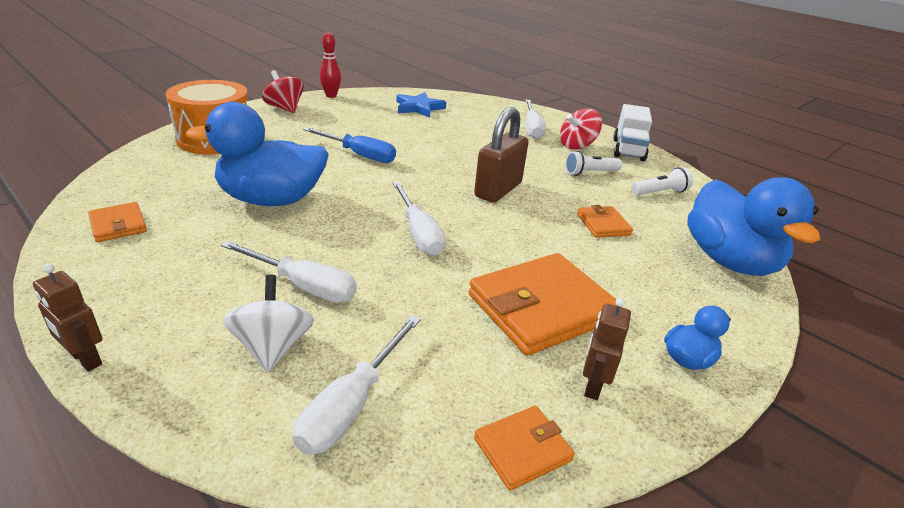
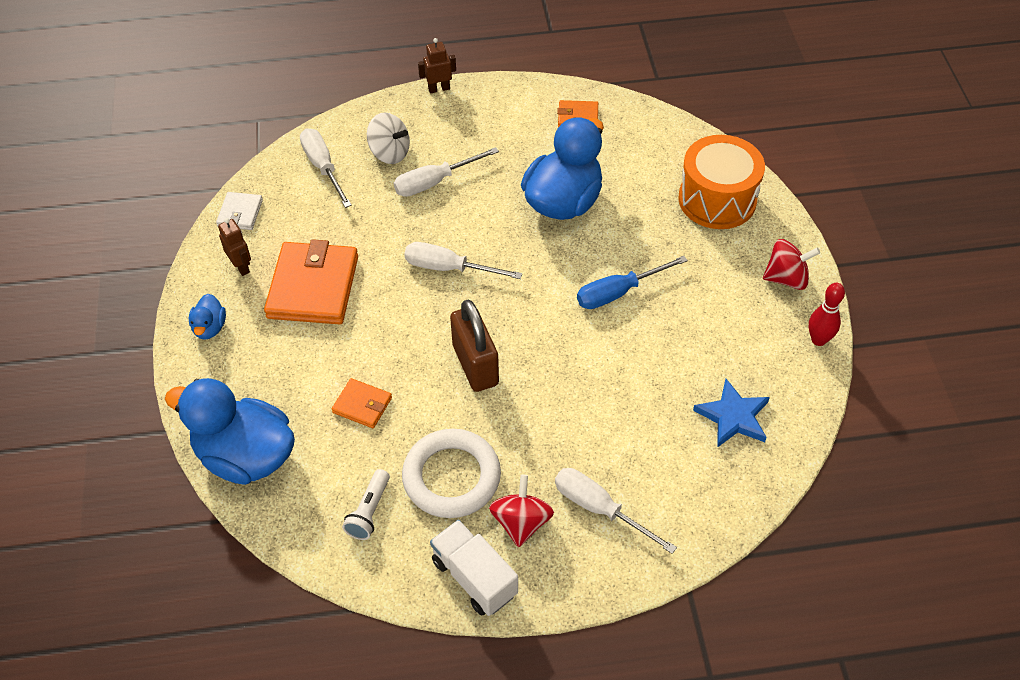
camera: 130 degrees right, 20 degrees up
(522, 449) = (240, 213): orange wallet -> white wallet
(590, 173) = (451, 477): white flashlight -> white ring

